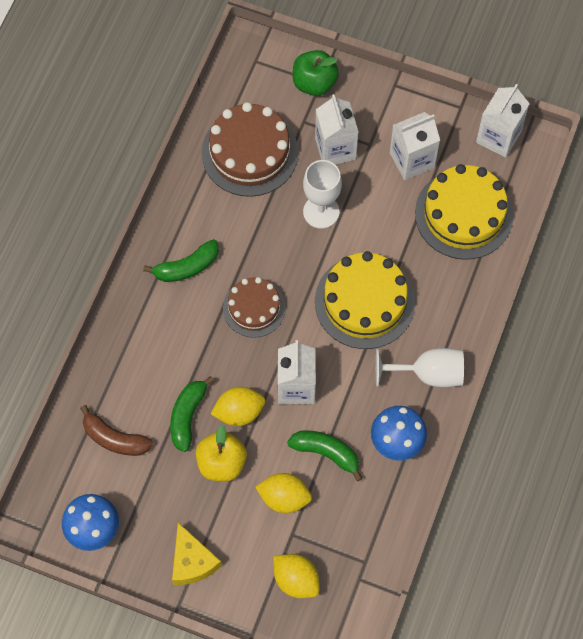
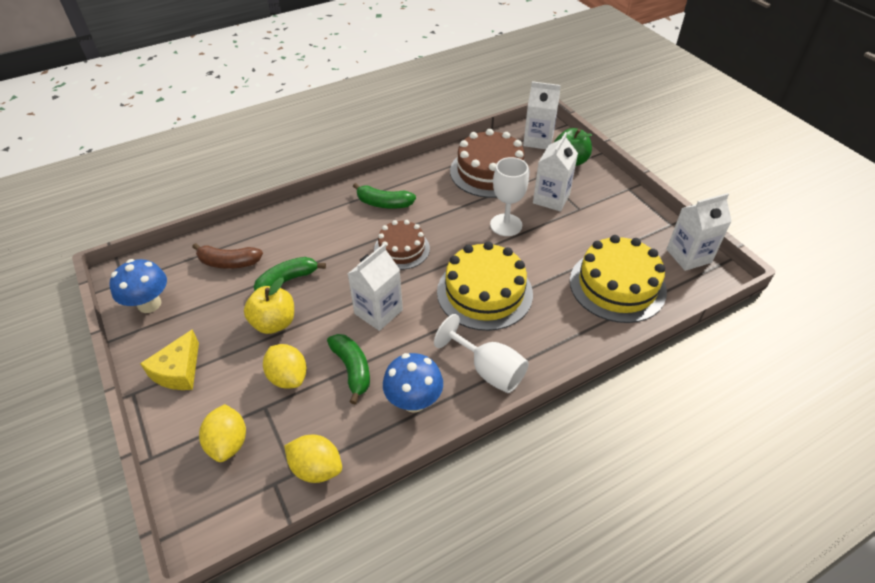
camera: 40 degrees right, 20 degrees down
(114, 438) = (229, 262): brown banana -> brown banana turned 60 degrees counterclockwise
(239, 412) = (322, 301): yellow lemon -> yellow lemon (316, 468)
(412, 160) = (603, 233): white carton -> white carton (538, 140)

